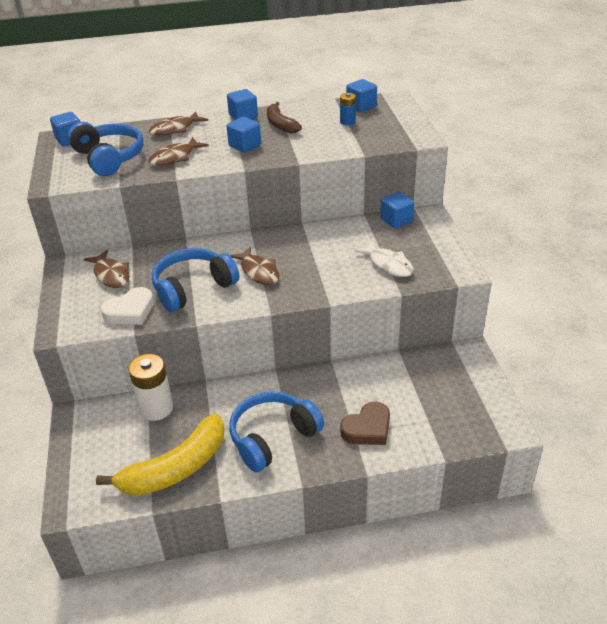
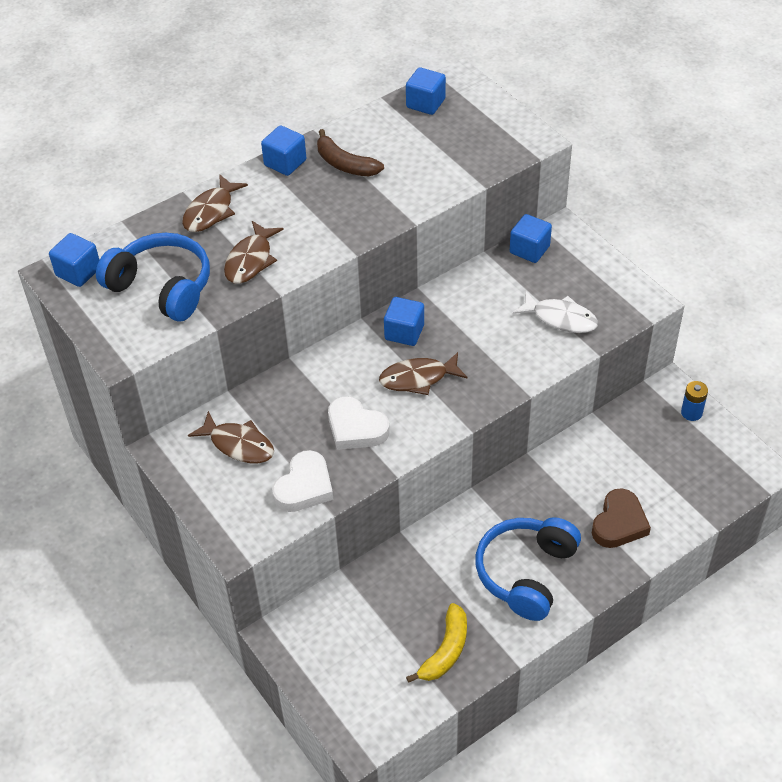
camera: 25 degrees left, 10 degrees up
(156, 408) = (370, 589): white battery -> none
(175, 468) = (445, 651): yellow banana -> yellow banana, size x0.59
(193, 288) = (356, 428): blue headphones -> white heart
(245, 145) = (326, 214): blue cube -> blue cube (404, 332)
(259, 272) = (418, 378): brown fish -> brown fish turned 135 degrees clockwise
(347, 122) = (427, 136): blue battery -> blue battery (691, 413)

